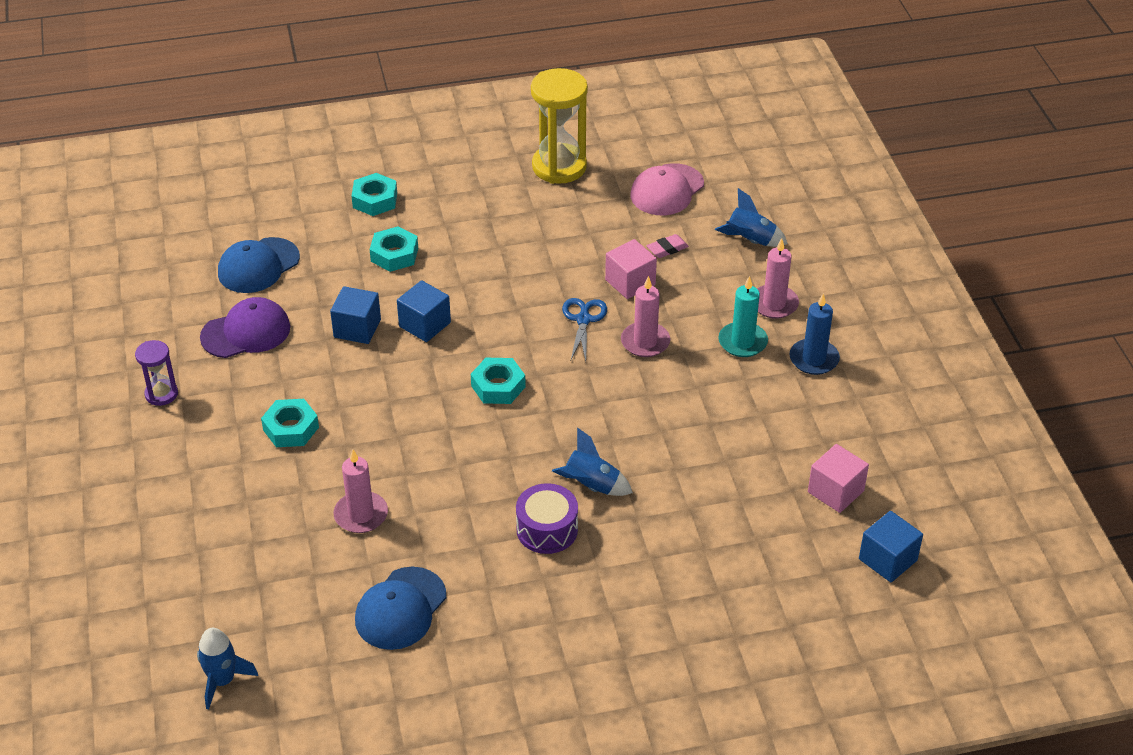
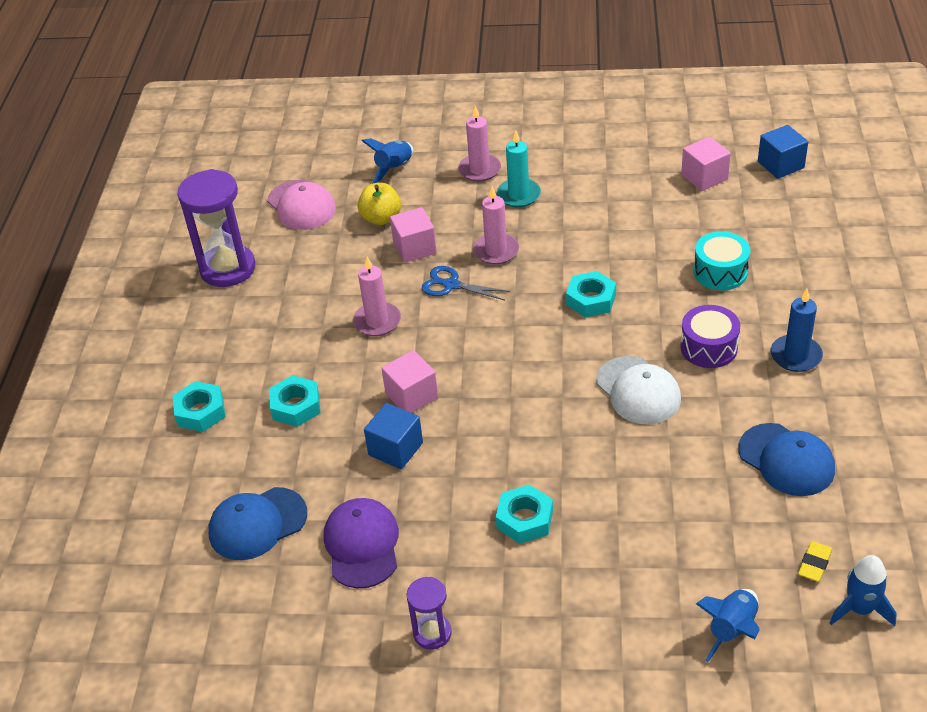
camera: 70 degrees left, 0 degrees up
(258, 266) = (257, 524): blue cap -> blue cap turned 90 degrees clockwise
(271, 642) = (814, 564): none -> yellow eraser
(361, 515) = (660, 475): pink candle -> pink candle (377, 321)
(425, 324) = (411, 396): blue cube -> pink cube
(470, 482) = (638, 391): none -> white cap
(498, 386) = (518, 354): turquoise nut -> turquoise nut (591, 300)
(559, 167) = (228, 269): yellow hourglass -> purple hourglass
(591, 486) = (663, 312): blue rocket -> blue rocket (732, 630)
(667, 249) = (381, 218): pink eraser -> yellow apple
(670, 525) = (720, 272): none -> turquoise drum
(814, 359) = (554, 161): blue candle -> blue candle (796, 356)

